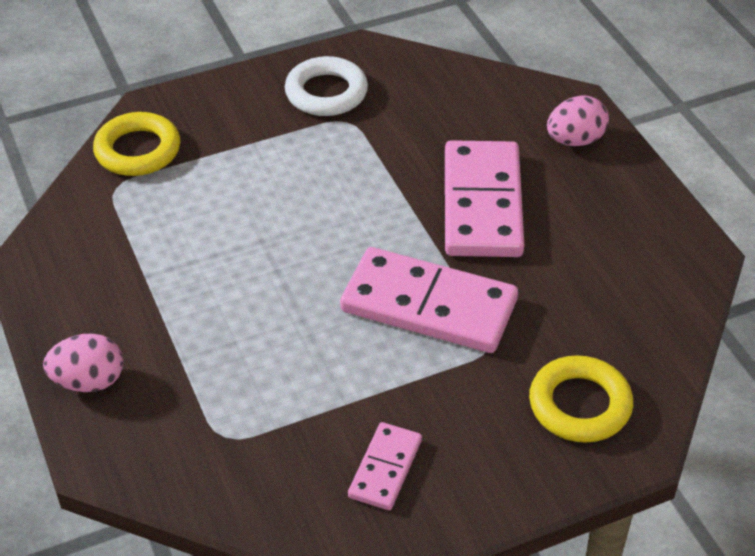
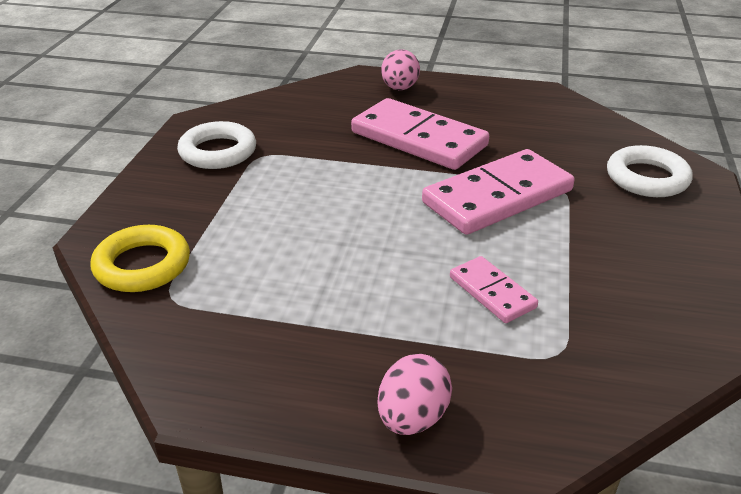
camera: 55 degrees left, 10 degrees down
(385, 468) = (655, 281): pink domino -> pink domino (492, 292)
(580, 405) = (647, 178): yellow ring -> white ring

